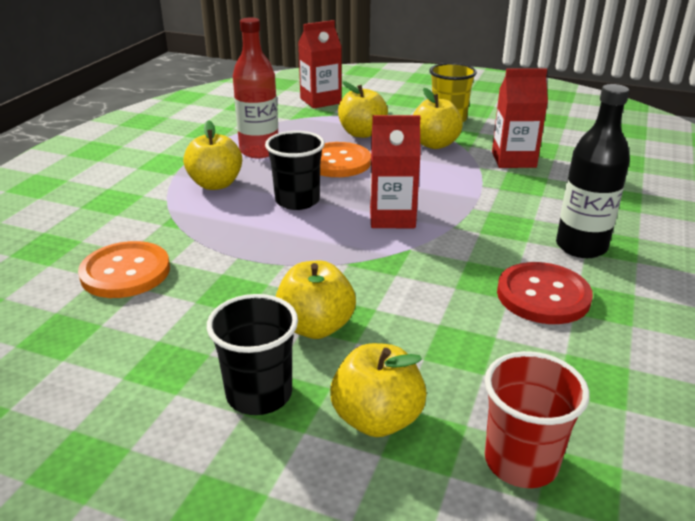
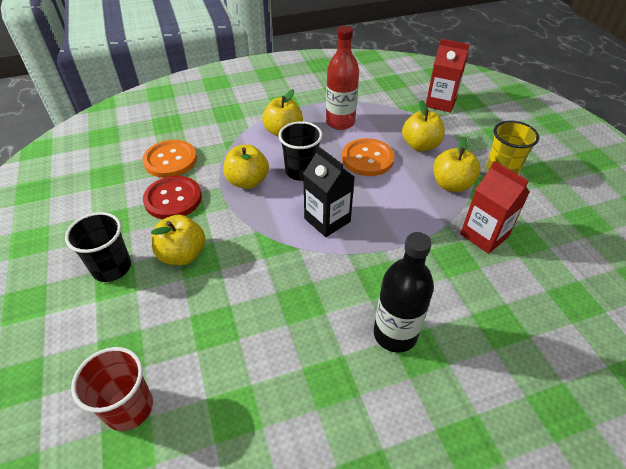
camera: 50 degrees right, 15 degrees up
(377, 419) = (123, 324): yellow apple -> yellow apple (247, 181)
(392, 217) = (327, 220): red carton -> black carton
(543, 295) = (307, 341): red button -> red button (173, 199)

